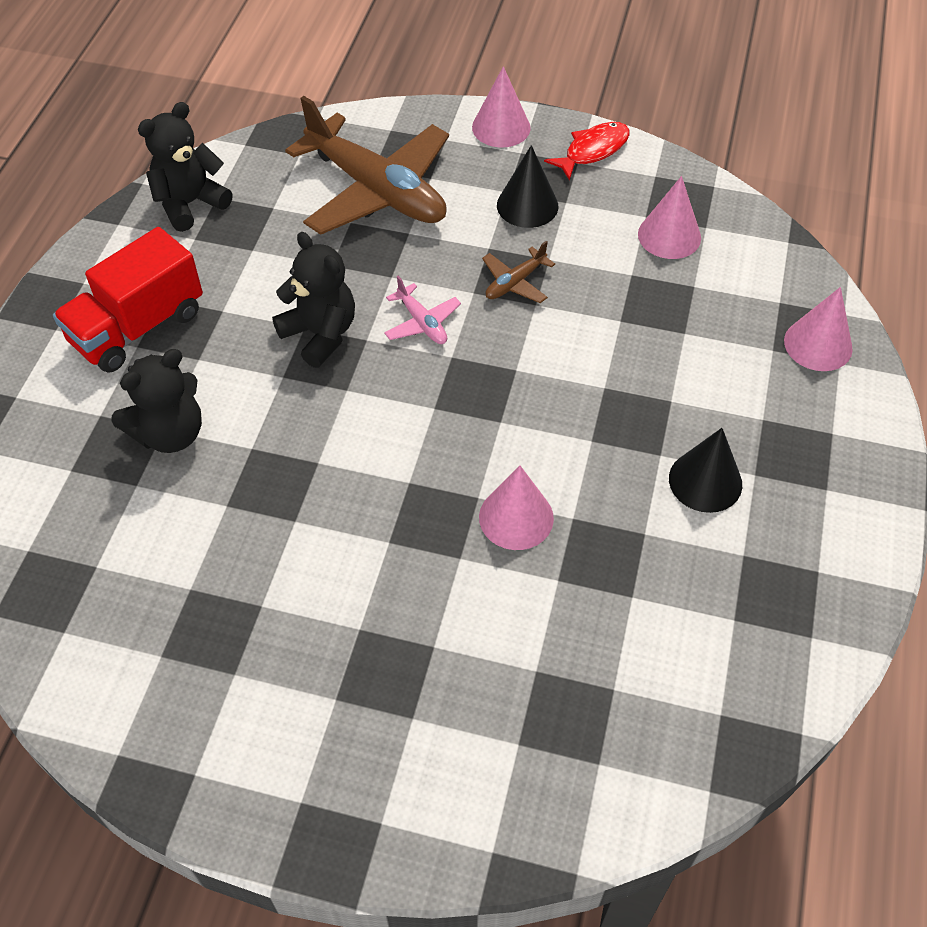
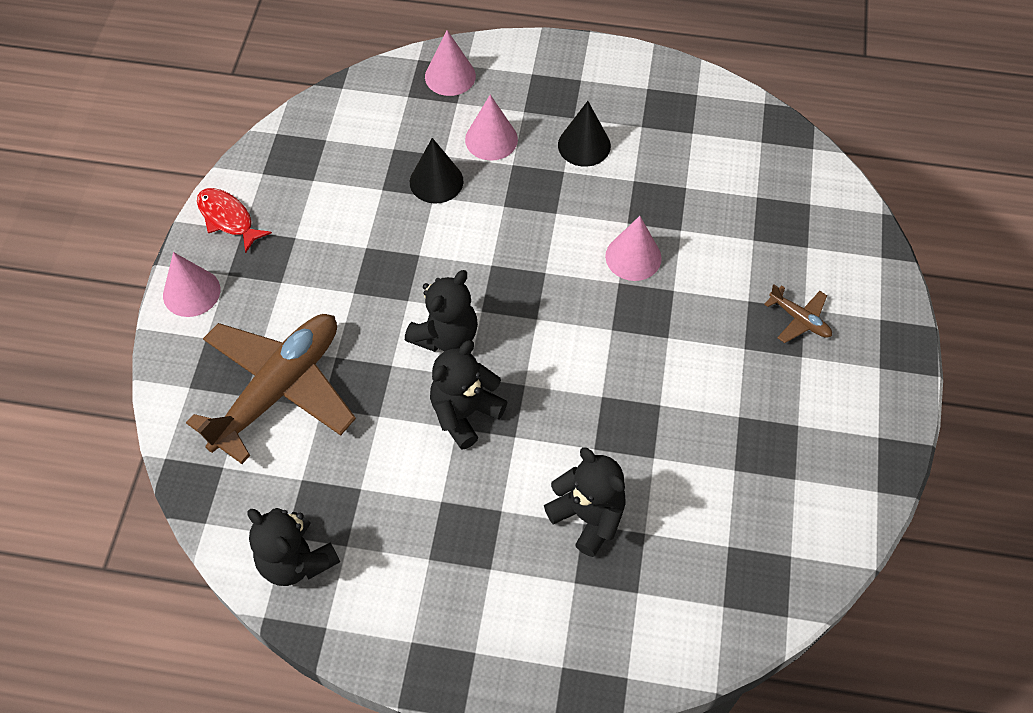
camera: 95 degrees left, 5 degrees up
(137, 327) = (467, 573): red truck -> none
(422, 323) = (446, 335): pink plane -> black teddy bear
(515, 283) = (395, 270): brown plane -> brown plane (799, 319)
(527, 205) = (300, 266): black cone -> black cone (436, 181)
(669, 236) = (337, 164): pink cone -> pink cone (491, 139)

